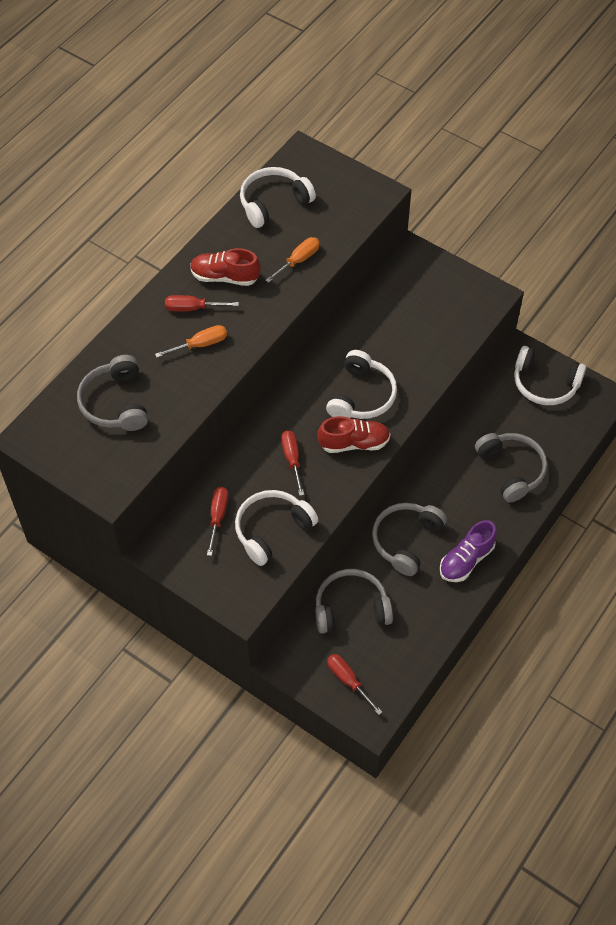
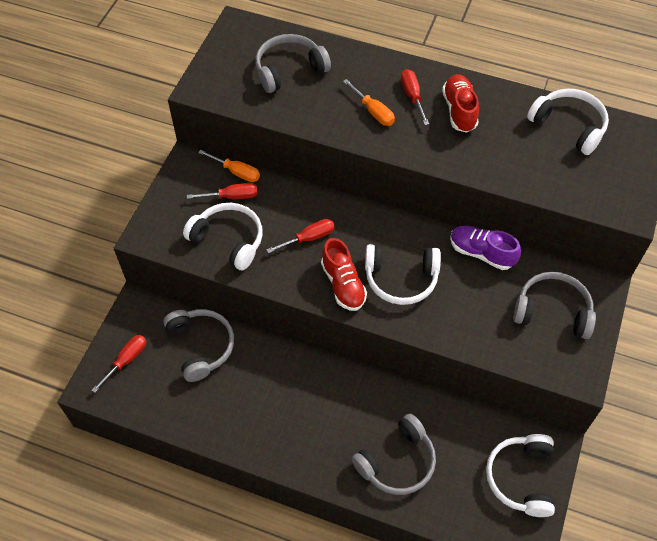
camera: 75 degrees right, 0 degrees up
(298, 261) = (505, 162): orange screwdriver -> orange screwdriver (236, 172)
(406, 540) = (284, 378): grey headphones -> grey headphones (552, 311)
(466, 560) = (277, 438): purple shoe -> purple shoe (481, 253)

